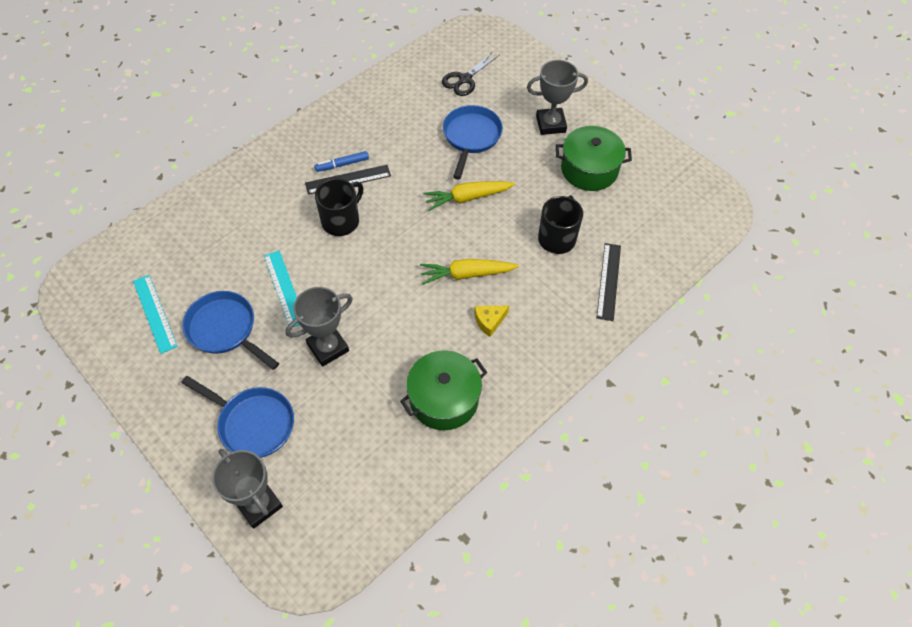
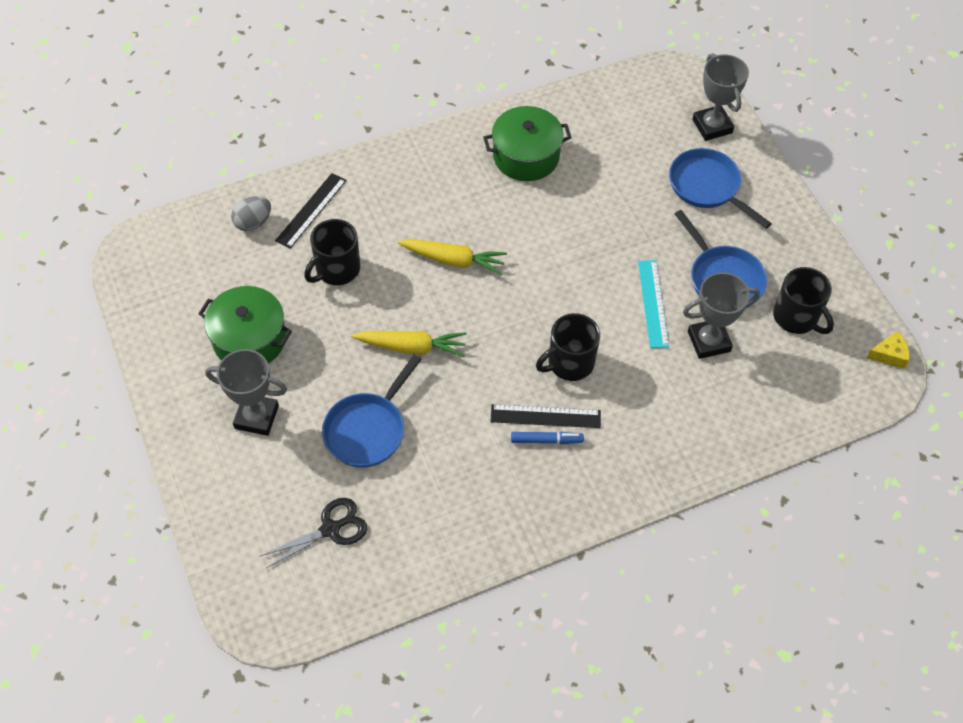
camera: 160 degrees left, 0 degrees up
(154, 313) = (796, 317): turquoise ruler -> black mug
(328, 347) = (621, 231): grey trophy -> grey trophy (709, 341)
(489, 321) = (452, 208): yellow cheese -> yellow cheese (889, 355)
(648, 255) = (253, 222): none -> grey egg

